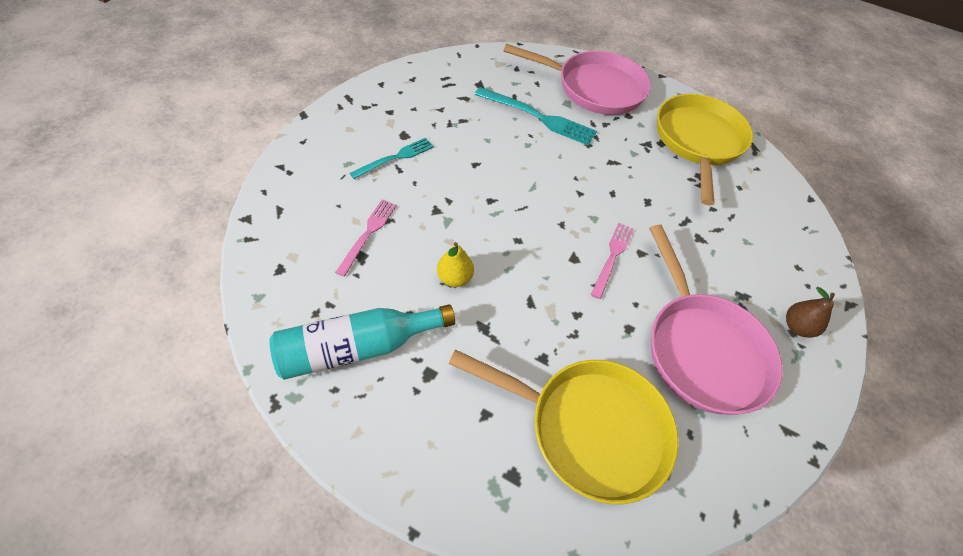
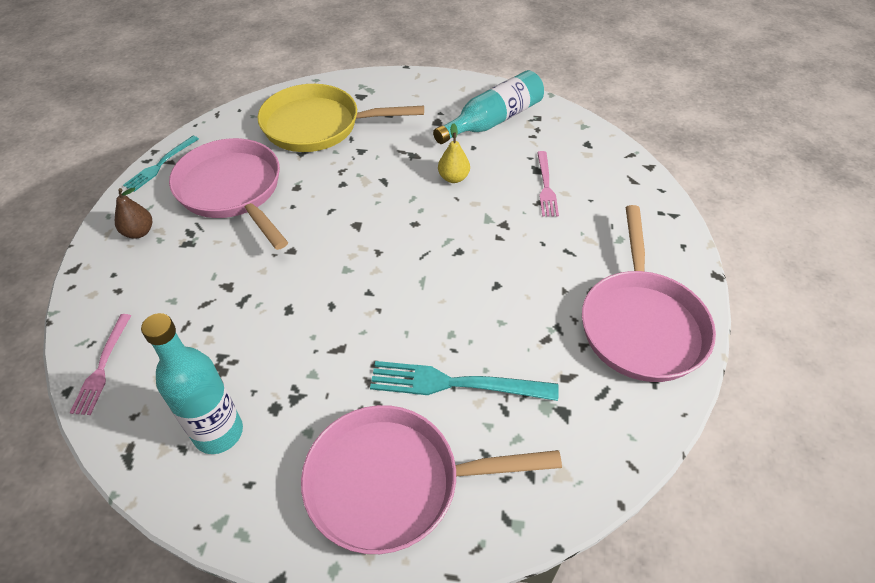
camera: 165 degrees right, 5 degrees down
(390, 106) = (641, 324): none -> pink pan
(395, 158) = (581, 261): turquoise fork -> turquoise fork (160, 165)
(612, 257) = (320, 237): pink fork -> pink fork (102, 367)
(698, 141) = (218, 432): yellow pan -> turquoise bottle

